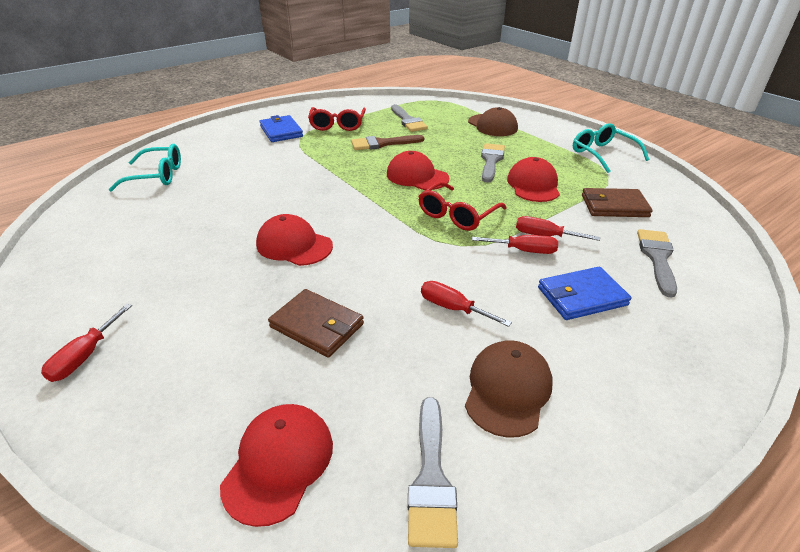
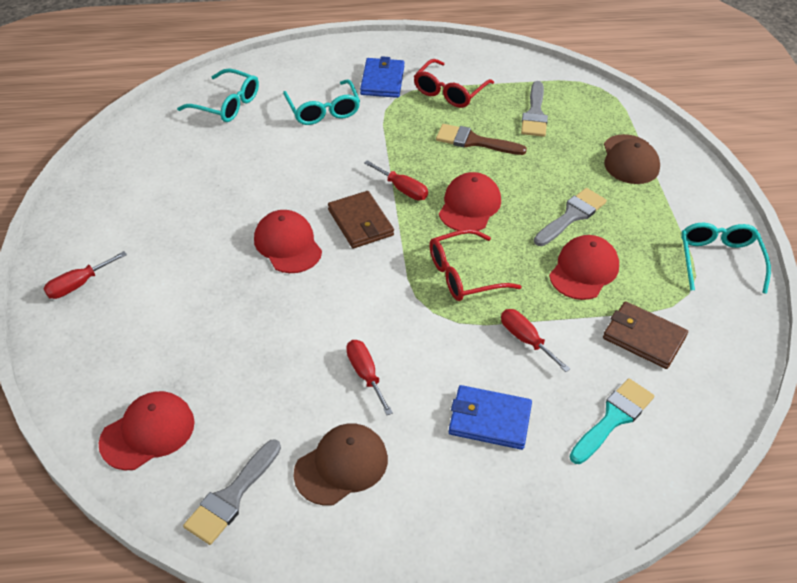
camera: 30 degrees right, 10 degrees up
(248, 158) = (323, 110): none -> turquoise glasses
(317, 325) = (247, 337): brown wallet -> brown wallet (360, 222)
(417, 176) = (469, 205): red cap -> red cap turned 45 degrees clockwise
(524, 251) = (487, 347): red screwdriver -> red screwdriver (402, 189)
(657, 258) = (613, 418): grey brush -> turquoise brush

